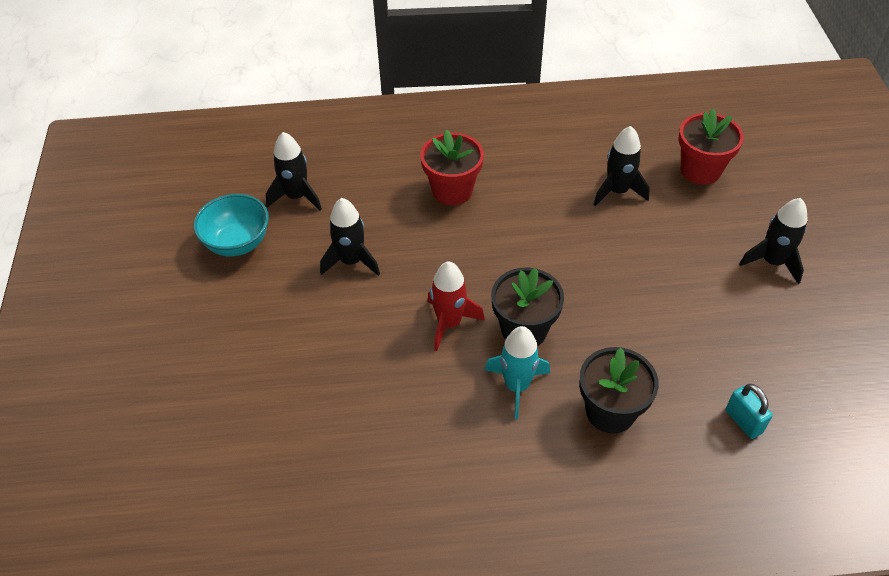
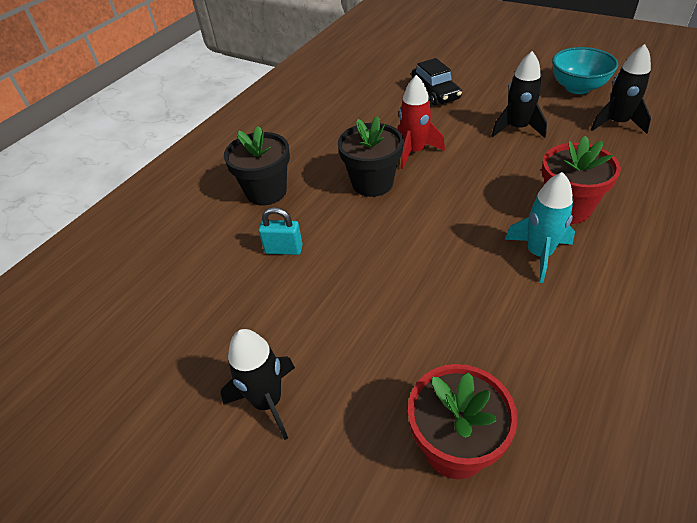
camera: 130 degrees right, 5 degrees down
(318, 363) = (435, 93): none -> black car
(516, 386) = (332, 160): turquoise rocket -> turquoise rocket (539, 254)
(617, 191) = (478, 332): black rocket -> none
(743, 421) = (178, 253): turquoise padlock -> turquoise padlock (283, 249)

